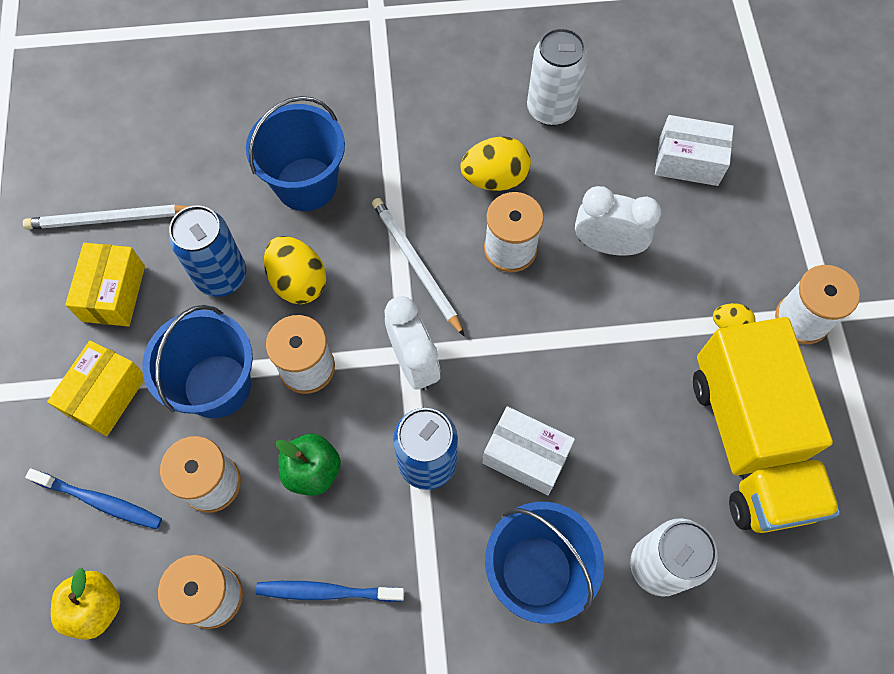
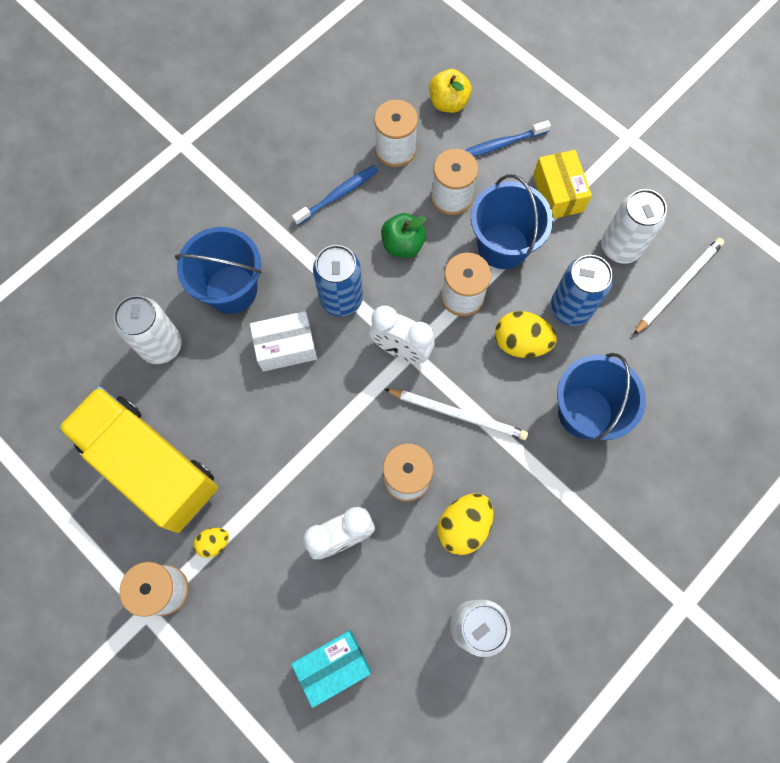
camera: 140 degrees right, 5 degrees up
(114, 293) = (620, 247): yellow box -> white can
(688, 161) = (333, 665): white box -> turquoise box

